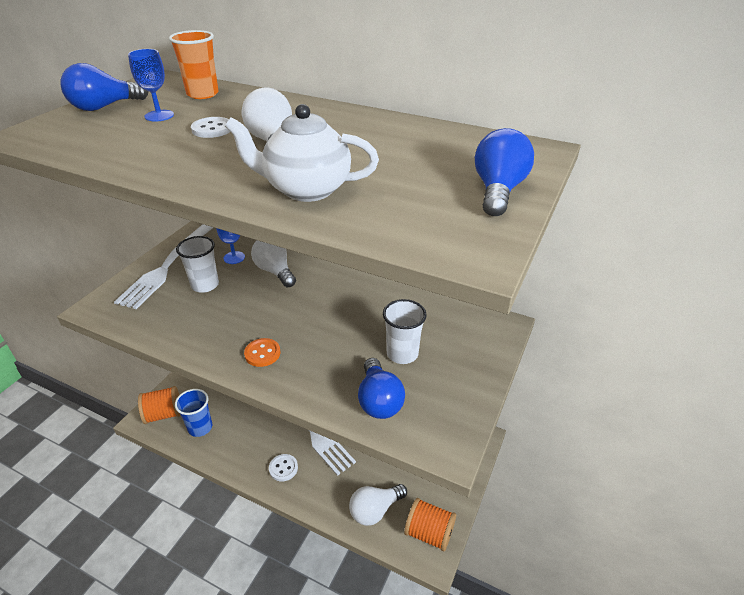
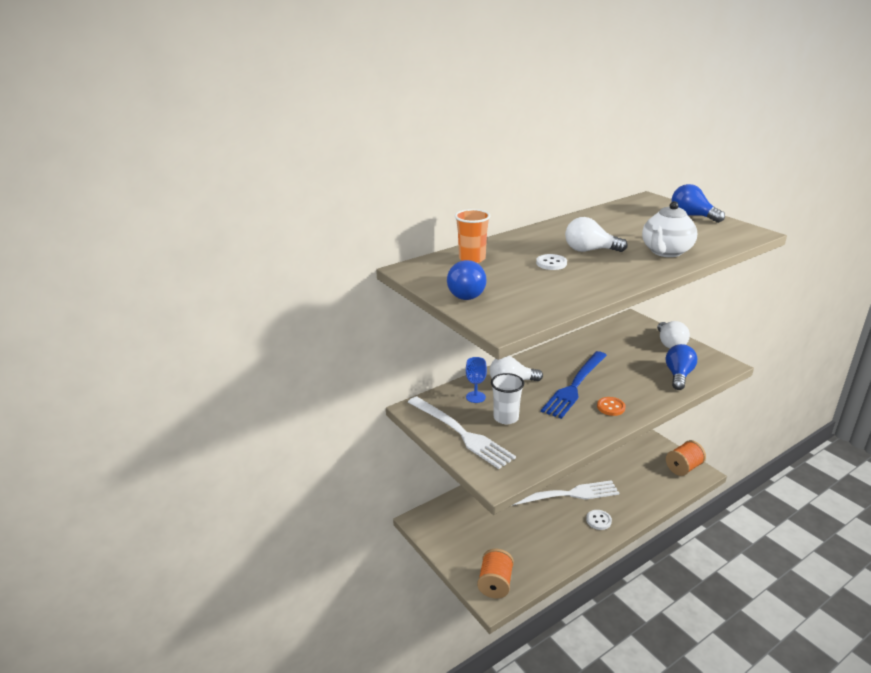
camera: 60 degrees left, 10 degrees down
(159, 116) = (506, 276): blue goblet -> none
(200, 427) = (527, 561): blue cup -> none
(295, 315) = (575, 385): none -> blue fork
(375, 510) = (657, 485): white light bulb -> white light bulb (670, 343)
(379, 400) = (678, 375): blue light bulb -> blue light bulb turned 90 degrees counterclockwise
(402, 354) = (640, 357): white cup -> none

